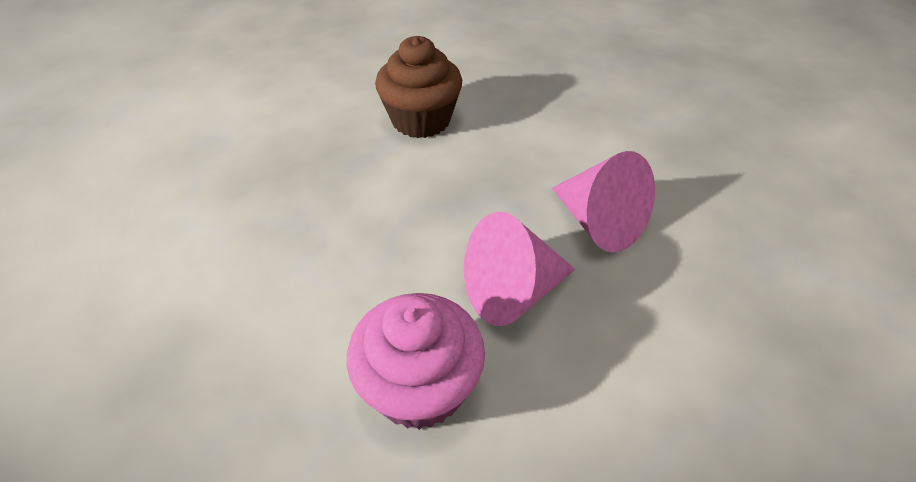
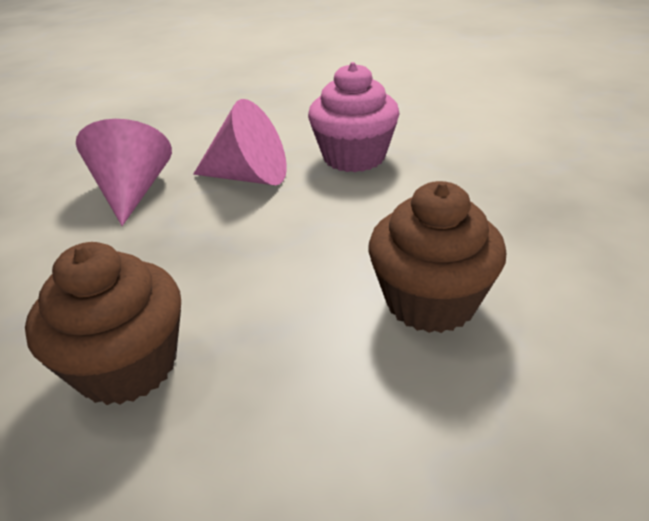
camera: 145 degrees left, 10 degrees down
(254, 222) = (430, 301): none -> brown cupcake

